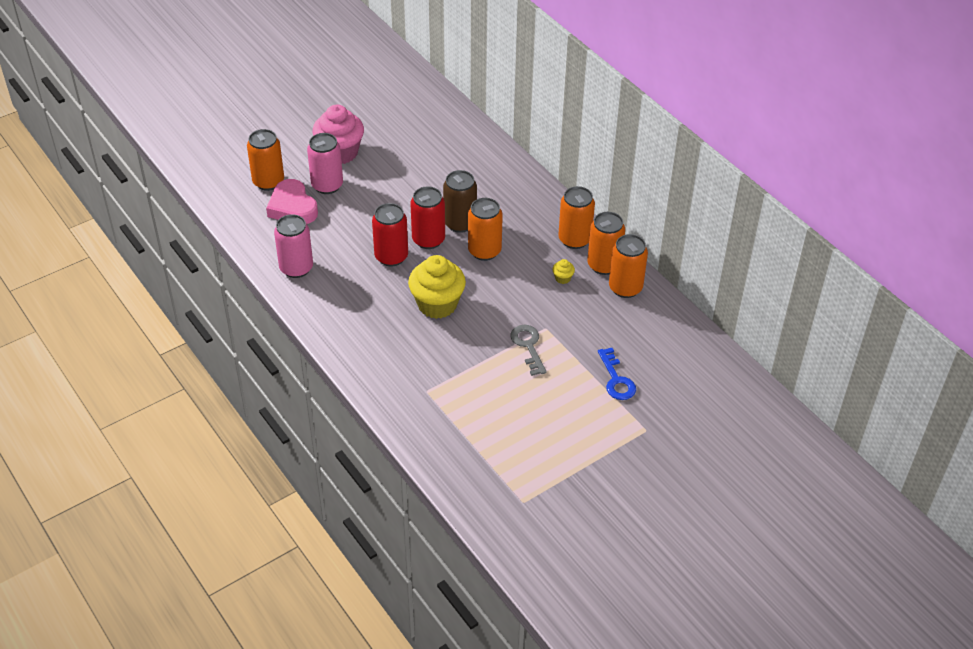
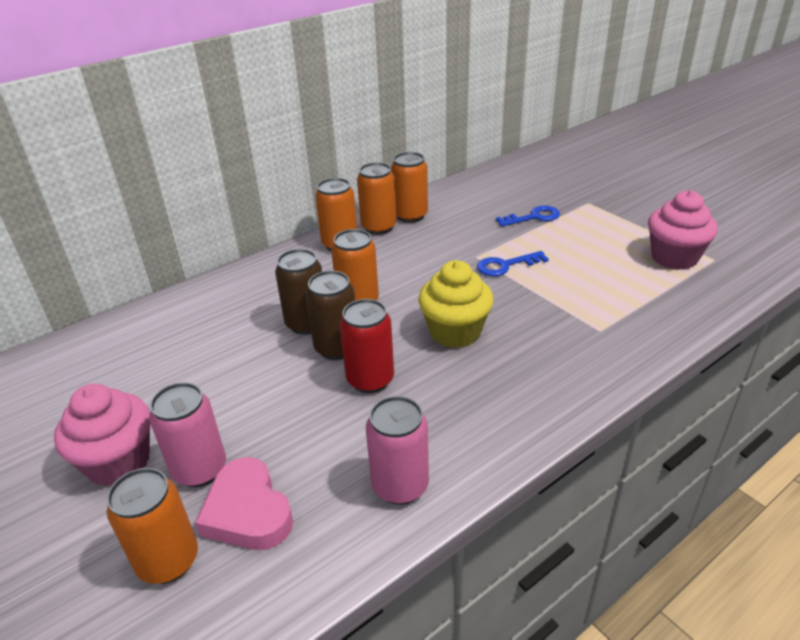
camera: 90 degrees left, 10 degrees down
(292, 207) = (247, 511): pink heart -> pink heart turned 90 degrees clockwise
(428, 240) = (336, 348): red can -> brown can
(528, 346) = (506, 265): grey key -> blue key
(529, 471) = (674, 257): none -> pink cupcake
(562, 278) = (400, 249): yellow cupcake -> none

